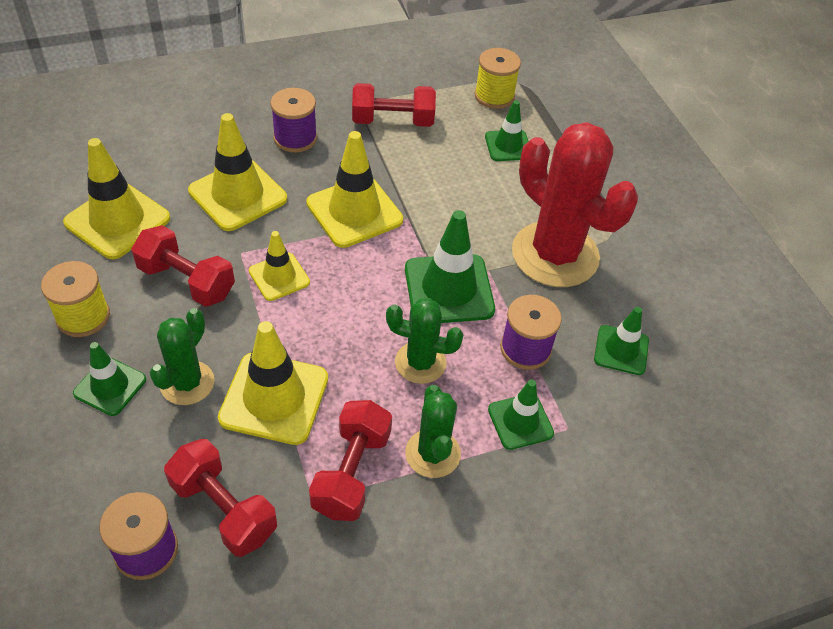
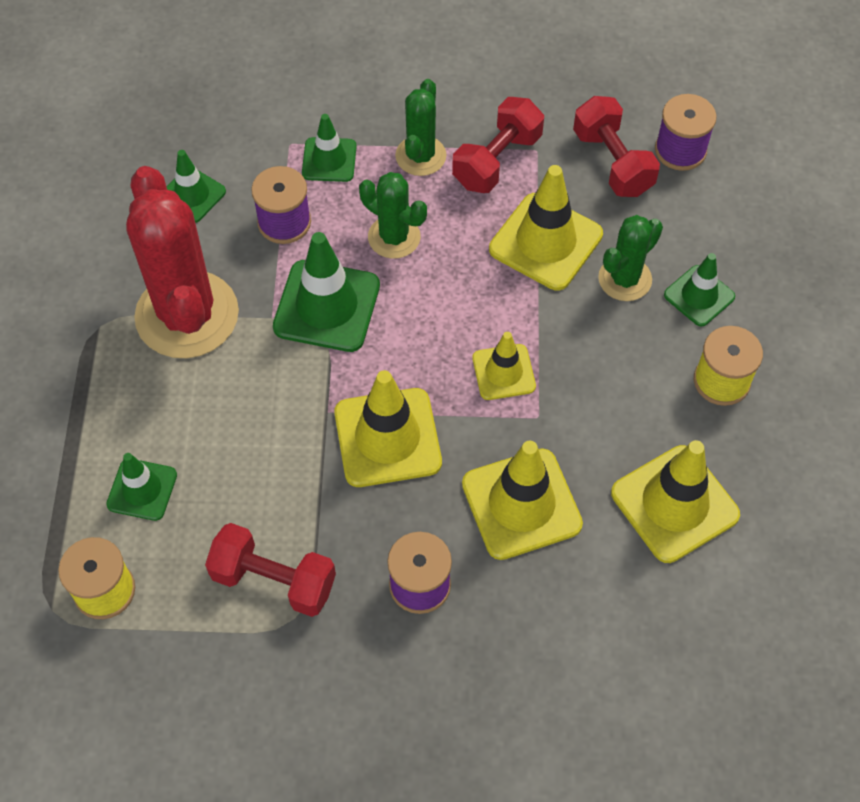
camera: 155 degrees left, 10 degrees up
(186, 281) = (606, 395): red dumbbell -> none

